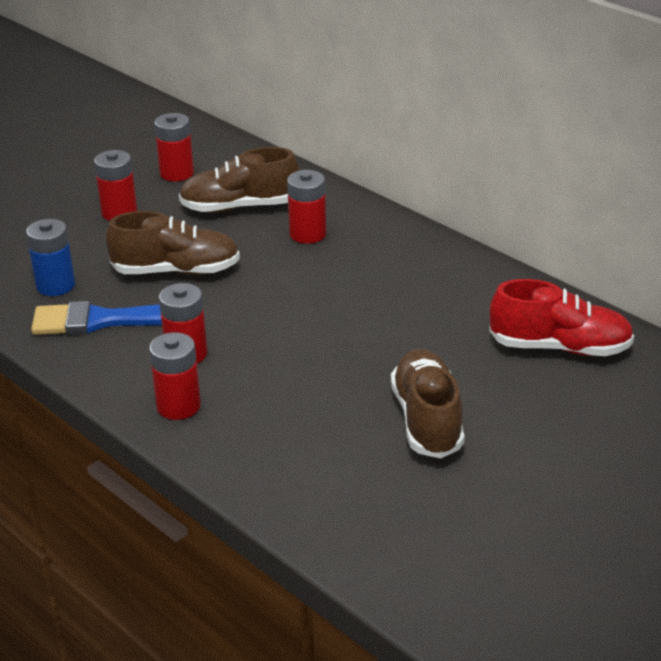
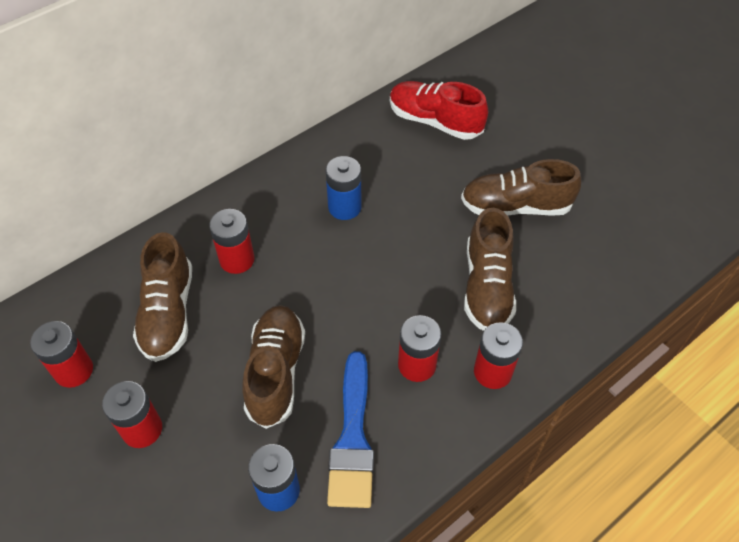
camera: 85 degrees left, 20 degrees up
(294, 399) = (487, 287): none -> brown shoe
(393, 291) = (344, 207): none -> blue battery
(560, 347) = (434, 121): red shoe -> red shoe turned 75 degrees counterclockwise

